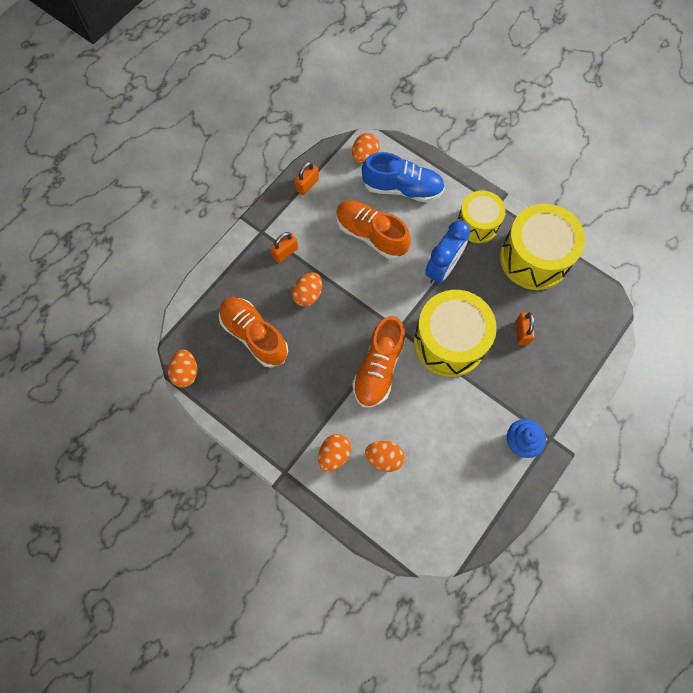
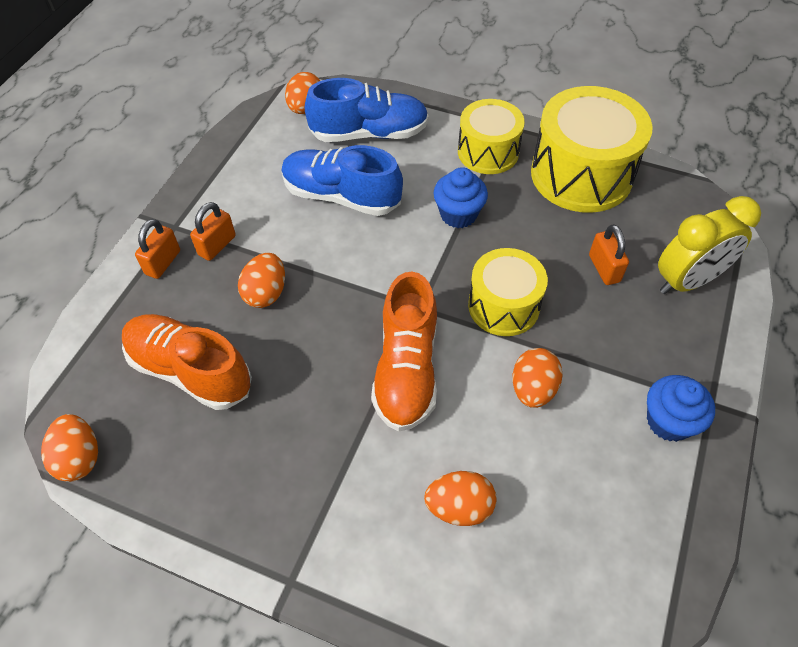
camera: 15 degrees left, 15 degrees down
(307, 185) = (231, 156): orange padlock -> orange padlock (163, 262)
(334, 455) = (372, 526): orange egg -> orange egg (533, 389)
(371, 235) = (341, 196): orange shoe -> blue shoe
(442, 268) = (458, 214): blue clock -> blue cupcake
(449, 342) = (503, 306): yellow drum -> yellow drum, size x0.62
(571, 355) = (687, 281): none -> yellow clock

